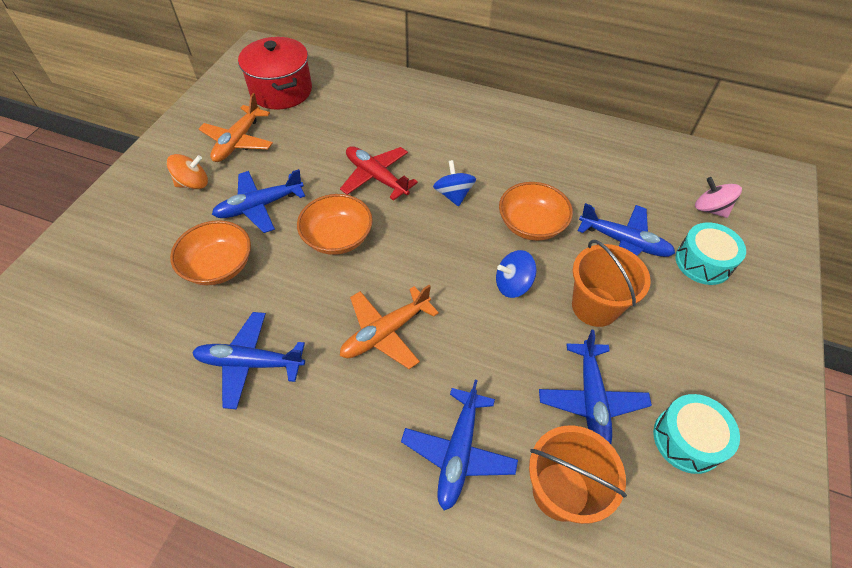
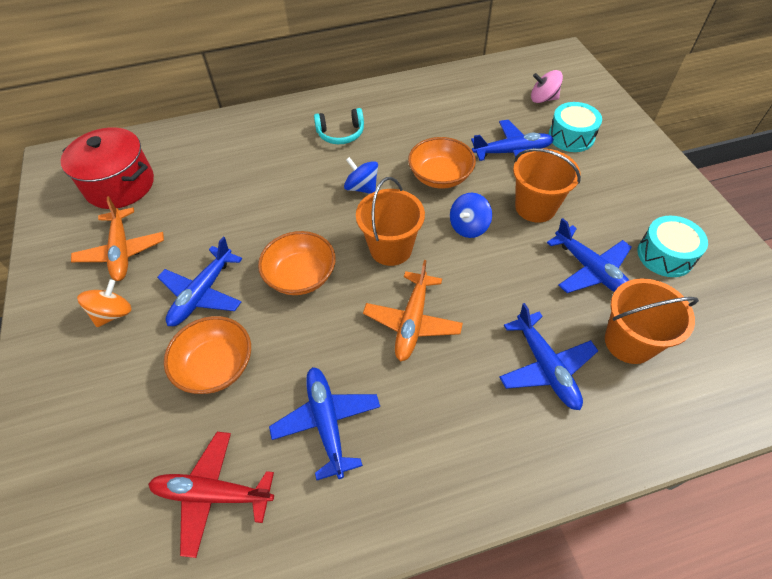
camera: 35 degrees left, 0 degrees up
(249, 363) = (327, 422): blue plane -> blue plane turned 105 degrees clockwise
(376, 177) = (284, 209): red plane -> red plane (212, 494)
(427, 261) = (391, 248): none -> orange bucket
(480, 139) = (341, 133): none -> turquoise headphones

